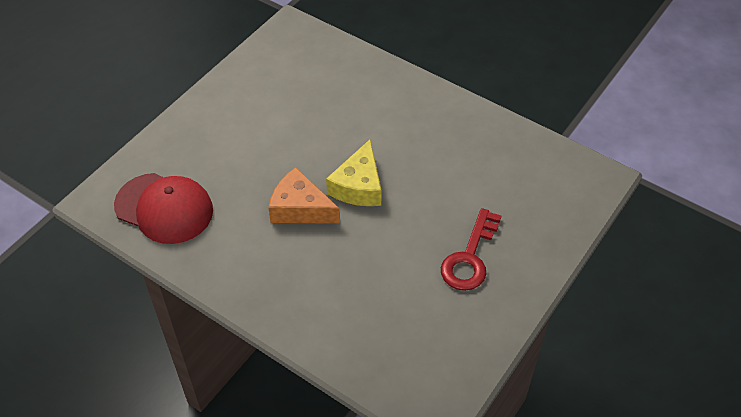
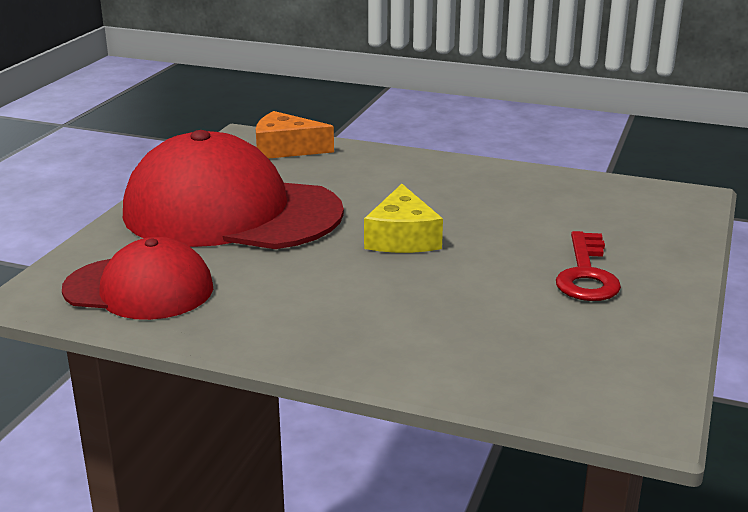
camera: 15 degrees left, 25 degrees down
(250, 130) = (231, 212): none -> red cap
(300, 208) = (334, 264): orange cheese -> orange cheese (286, 149)

